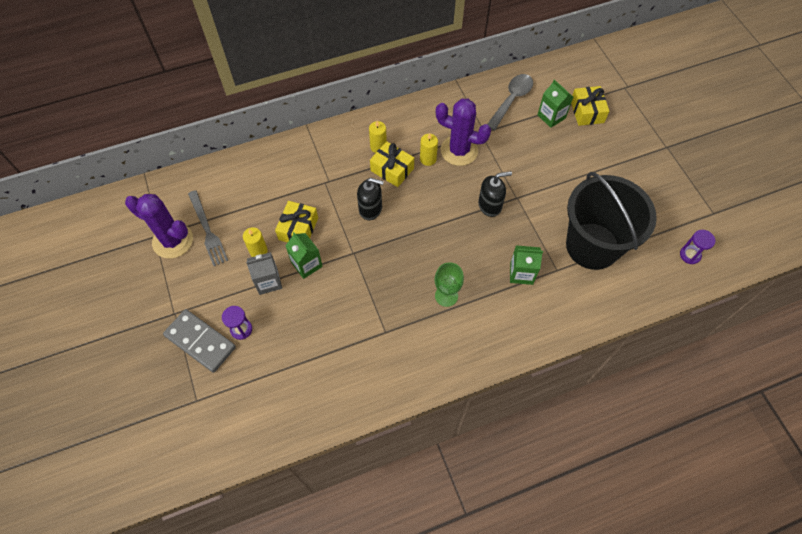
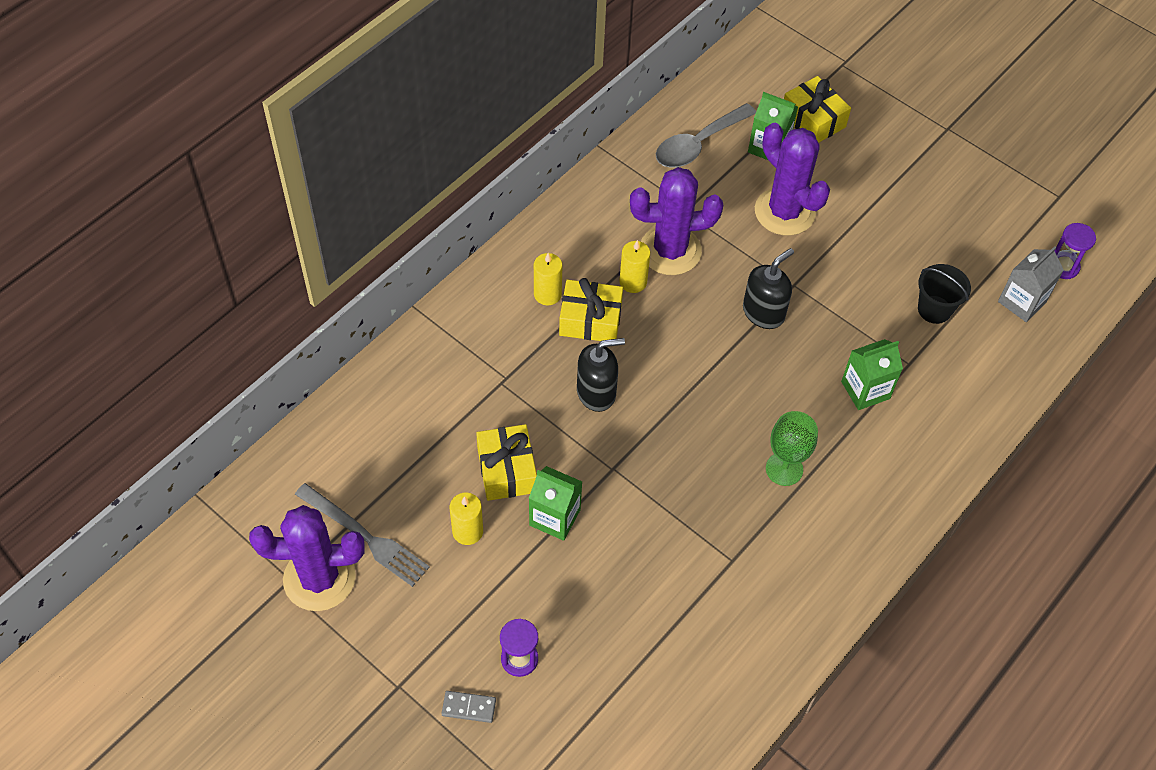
camera: 30 degrees left, 5 degrees down
(200, 341) = (469, 707): grey domino -> grey domino, size x0.44
(268, 281) = (513, 569): grey carton -> grey carton (1022, 302)
(511, 100) = (698, 144): grey spoon -> grey spoon turned 135 degrees counterclockwise
(537, 155) = (784, 212): none -> purple cactus
(592, 246) = (934, 309): black bucket -> black bucket, size x0.41

